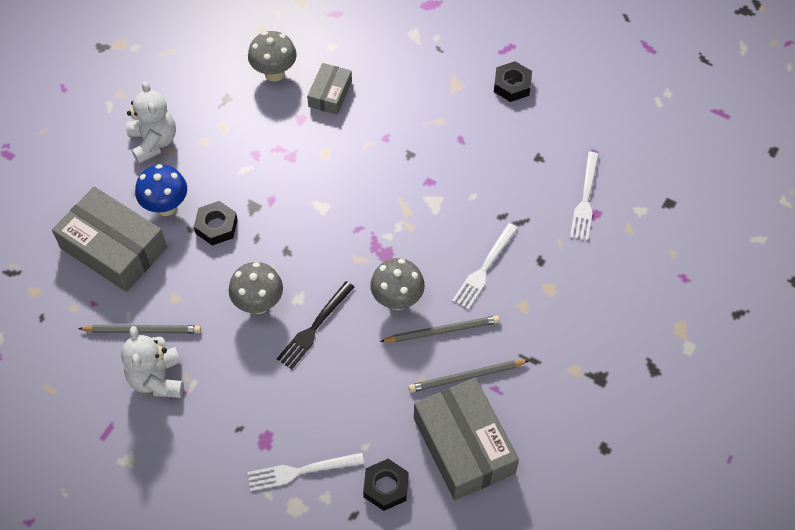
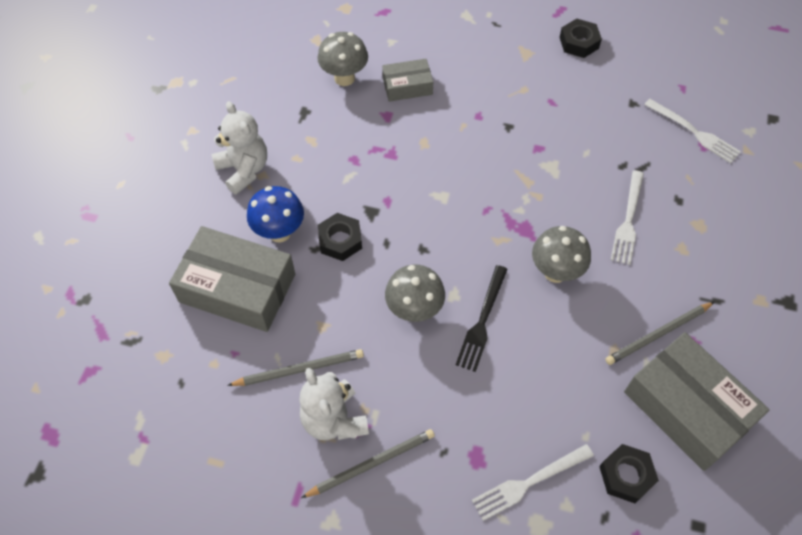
camera: 15 degrees left, 0 degrees up
(330, 94) = (407, 86): grey box -> grey box turned 75 degrees clockwise
(442, 331) = (614, 292): grey pencil -> grey pencil (371, 464)
(585, 199) = (694, 132): white fork -> white fork turned 45 degrees counterclockwise

